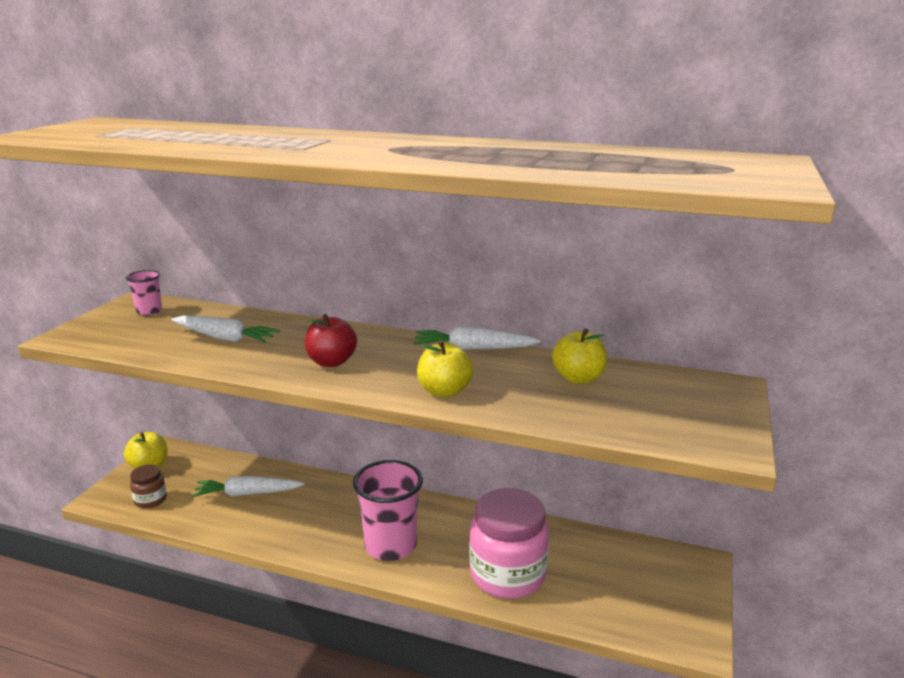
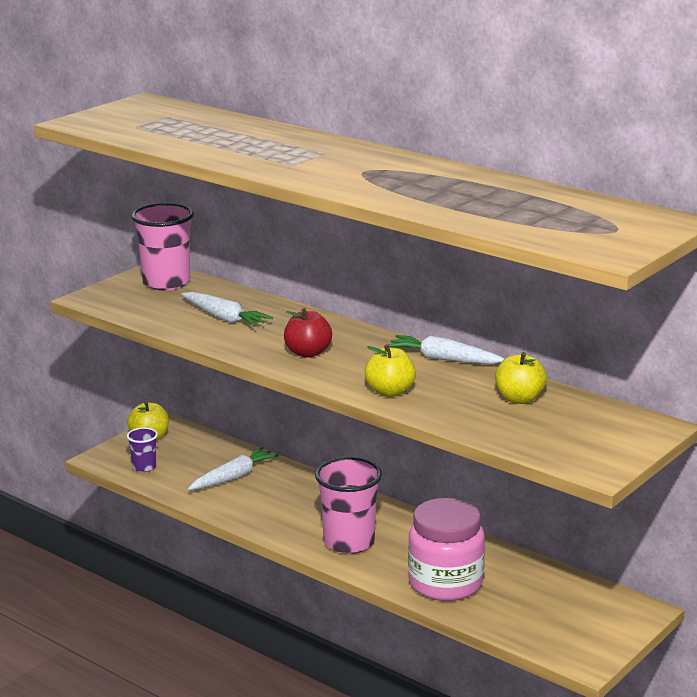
camera: 20 degrees right, 0 degrees up
(149, 311) = (166, 283): pink cup -> pink cup, size x1.96
(150, 500) = (144, 467): brown jar -> purple cup
(247, 494) = (233, 477): white carrot -> white carrot turned 120 degrees clockwise

